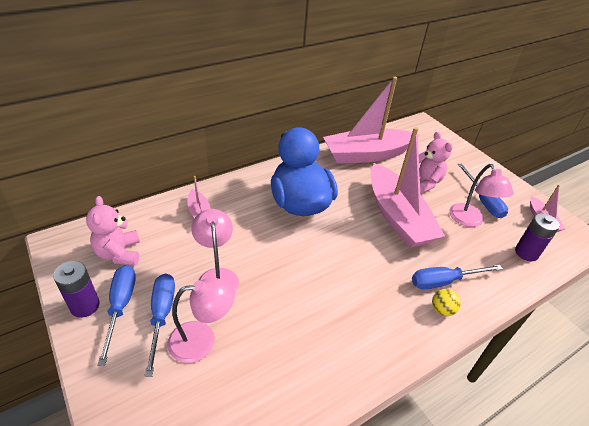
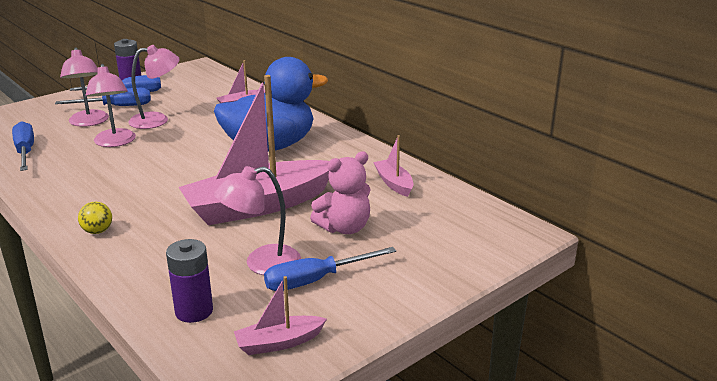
camera: 85 degrees right, 15 degrees down
(119, 253) = (186, 84): pink teddy bear -> none
(267, 310) = (115, 142): none -> pink lamp
(367, 154) = (394, 183): pink boat -> pink boat, size x0.44
(444, 281) = (141, 235): blue screwdriver -> blue screwdriver (25, 152)

